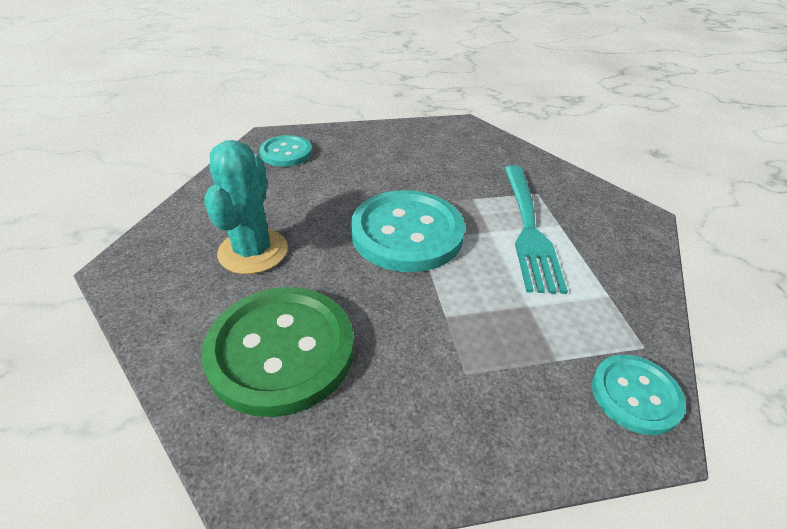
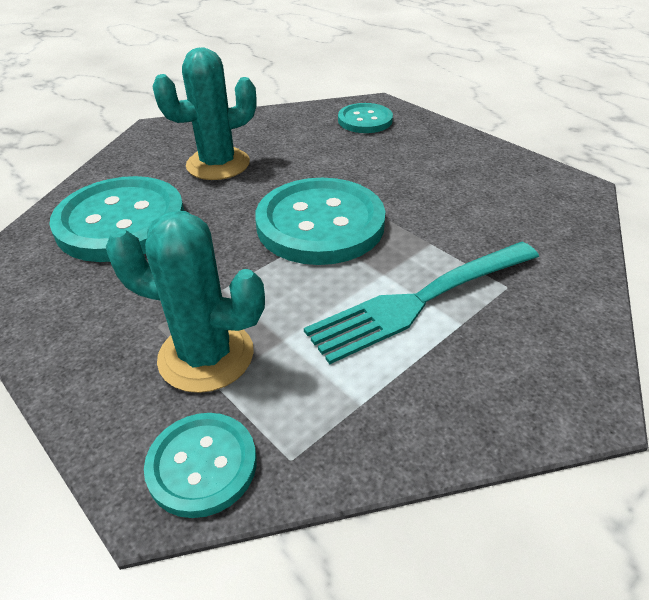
camera: 60 degrees right, 0 degrees up
(281, 351) = (121, 222): green button -> turquoise button
(523, 354) = (206, 356): none -> turquoise cactus

